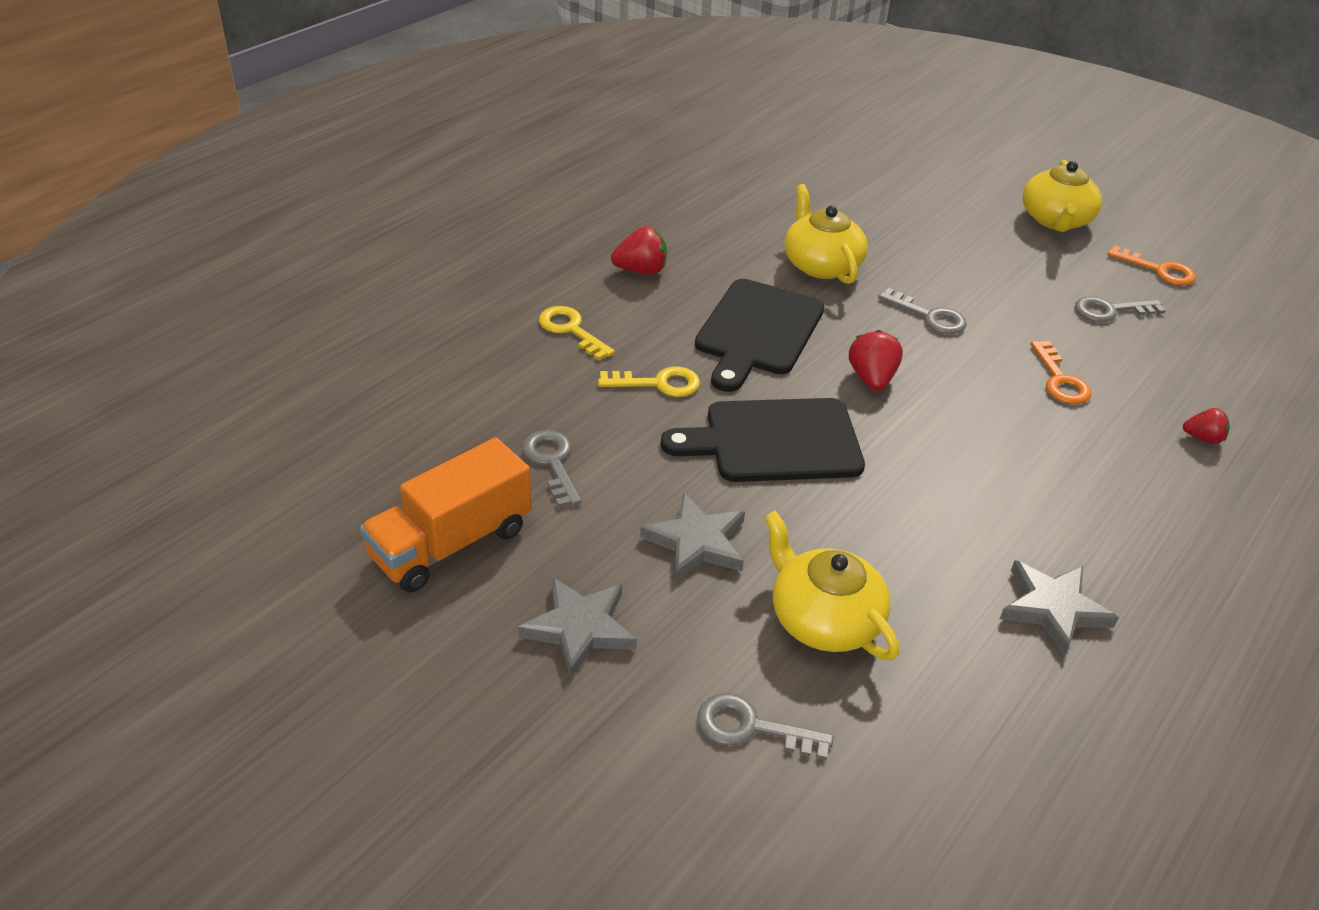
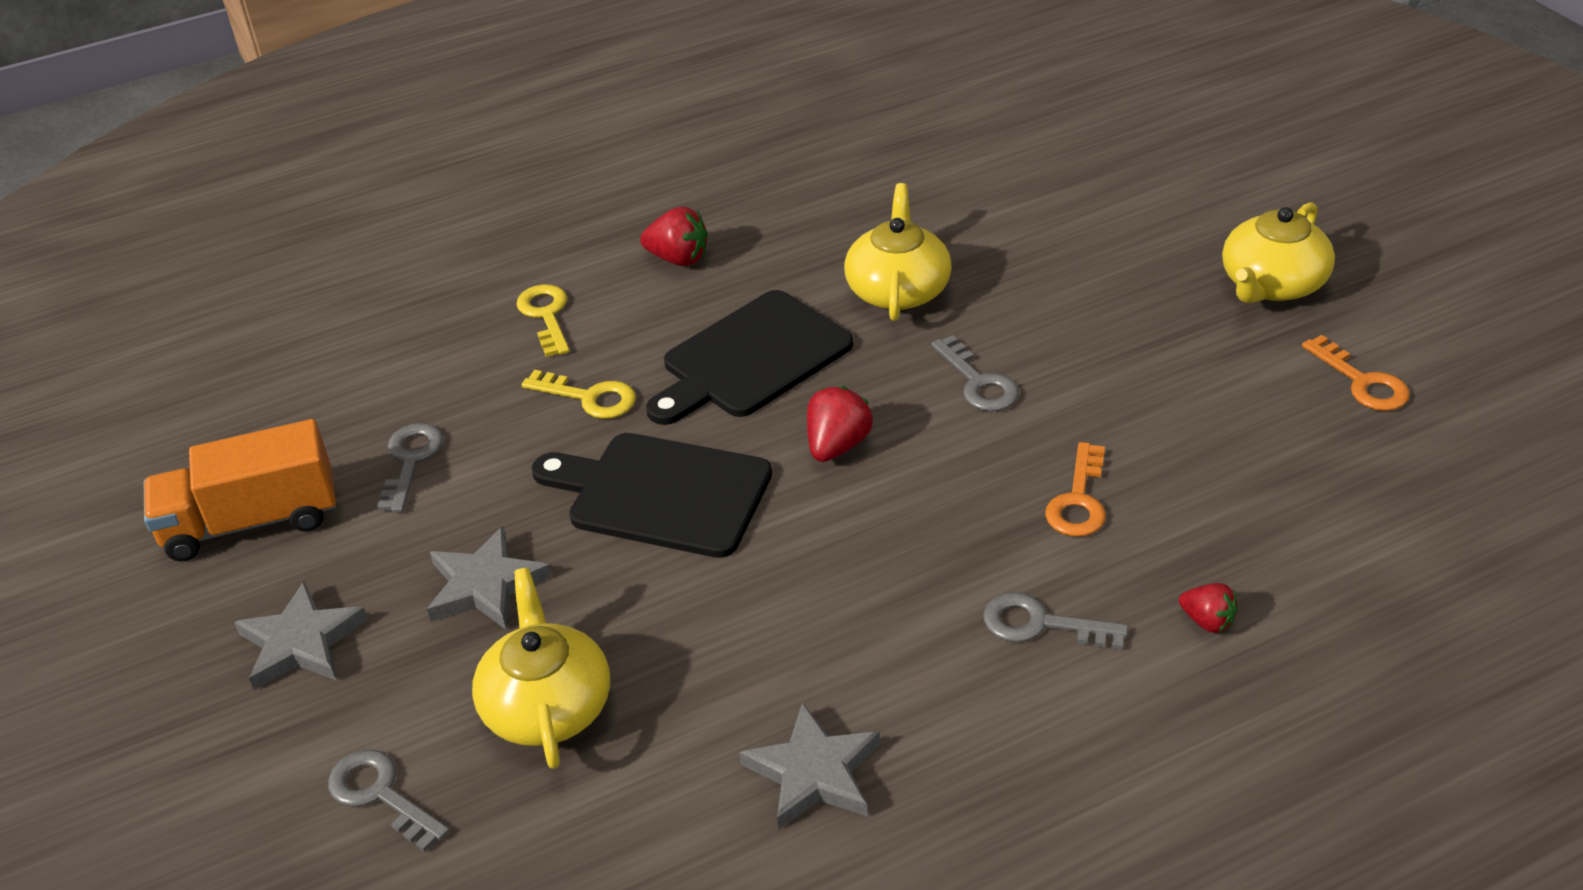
camera: 30 degrees right, 0 degrees up
(1110, 311) = (1235, 424): grey key -> grey key (1040, 624)

